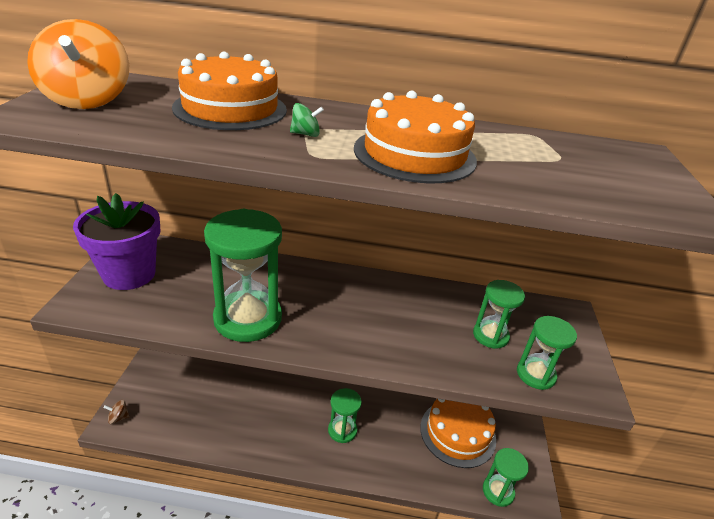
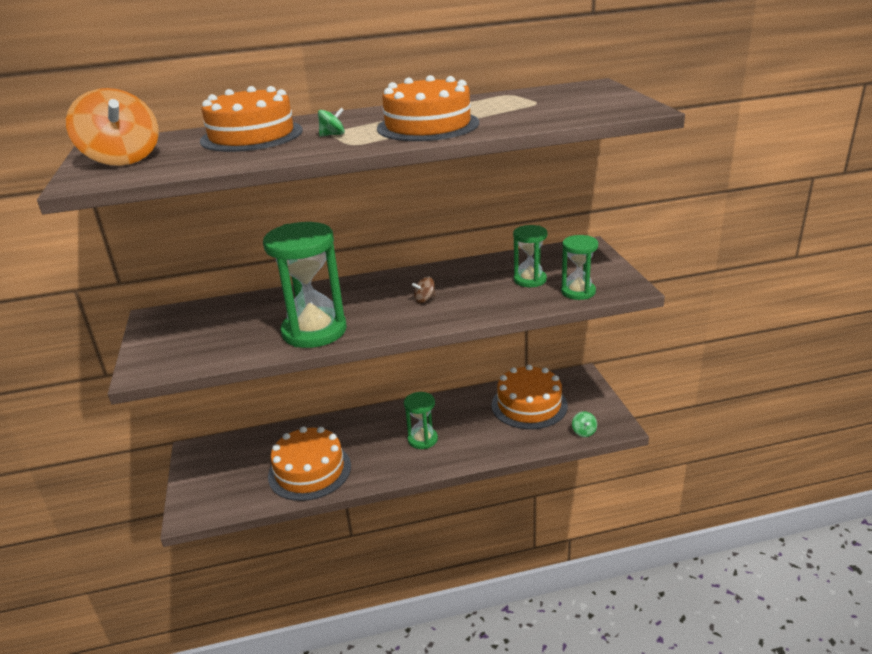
camera: 15 degrees left, 5 degrees down
(118, 418) = (191, 507): brown spinning top -> brown spinning top (424, 299)
(129, 274) = (174, 337): purple flower pot -> none
(230, 422) = (309, 471): none -> orange cake
(498, 491) = (584, 432): green hourglass -> green spinning top

